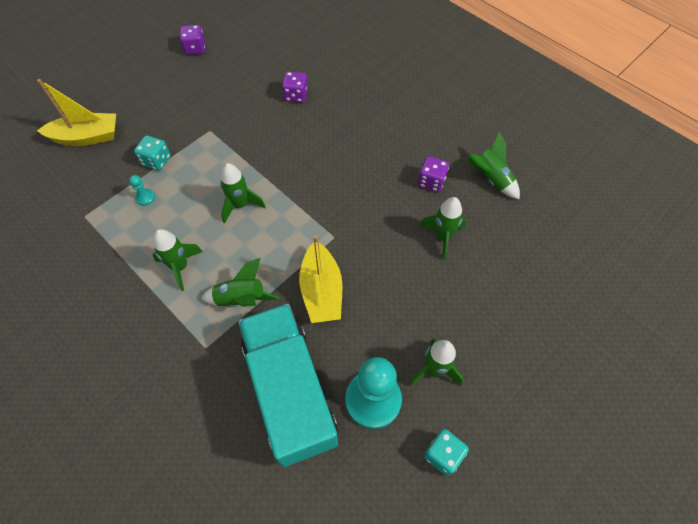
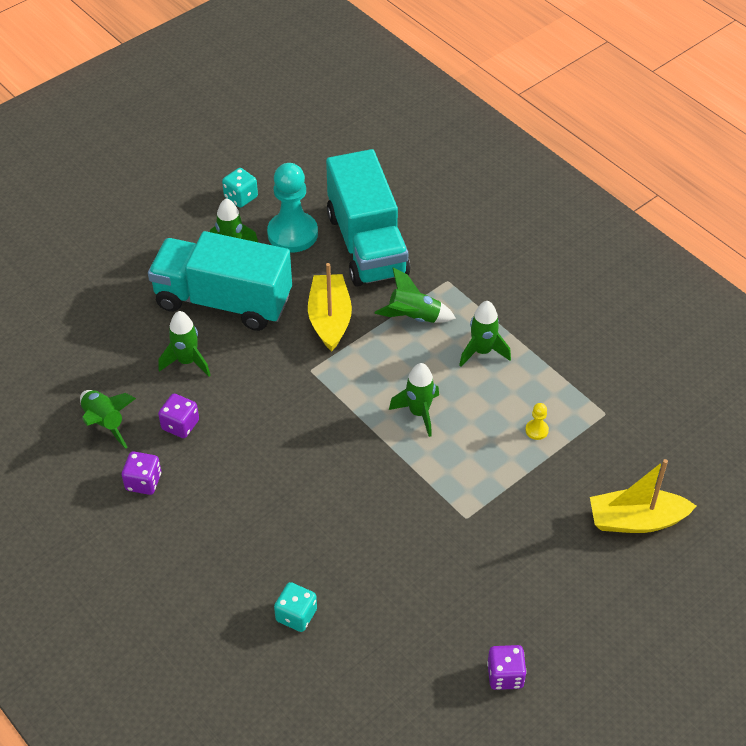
camera: 175 degrees left, 10 degrees down
(145, 198) = (536, 430): turquoise pawn -> yellow pawn
(156, 161) = (532, 478): turquoise dice -> turquoise dice (296, 615)
(296, 95) = (342, 567): purple dice -> purple dice (143, 482)
(426, 303) = (223, 301): none -> turquoise truck

